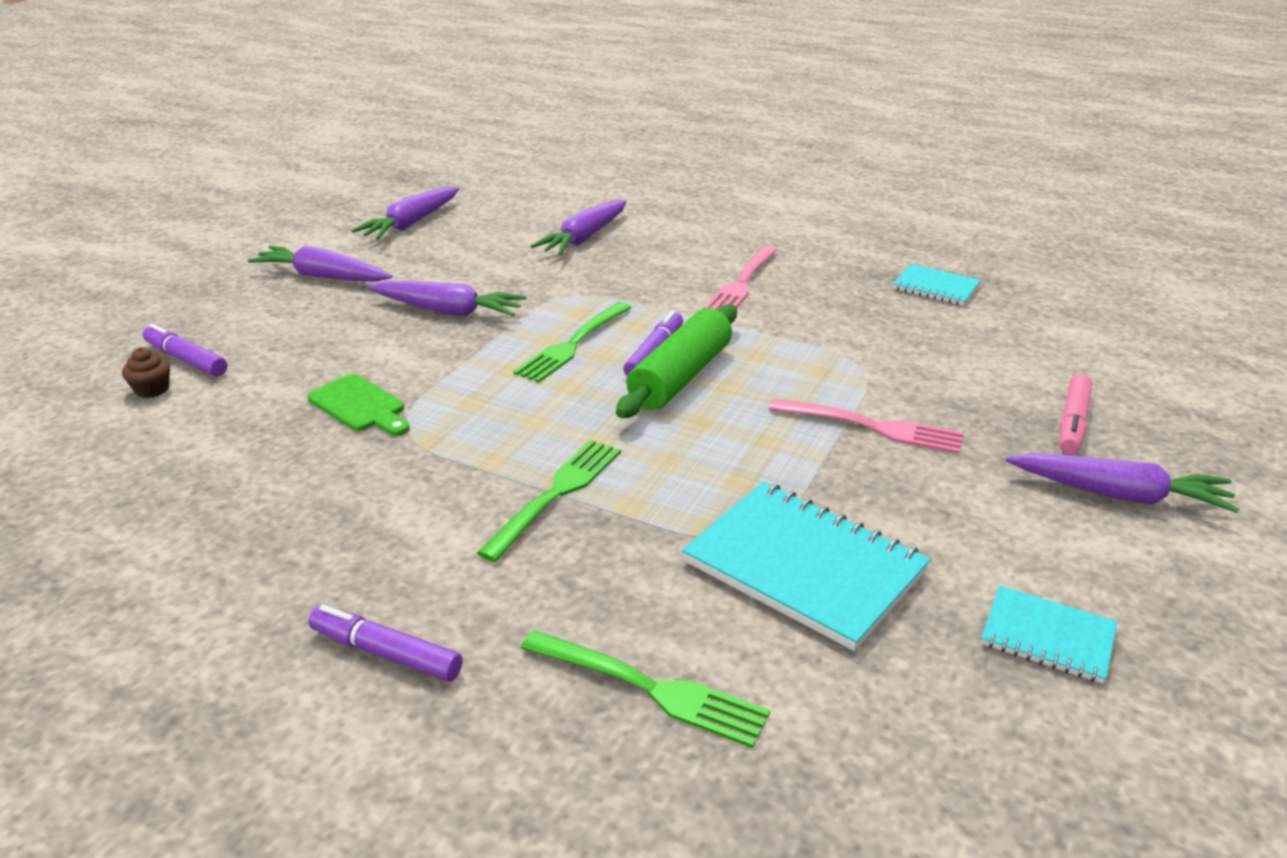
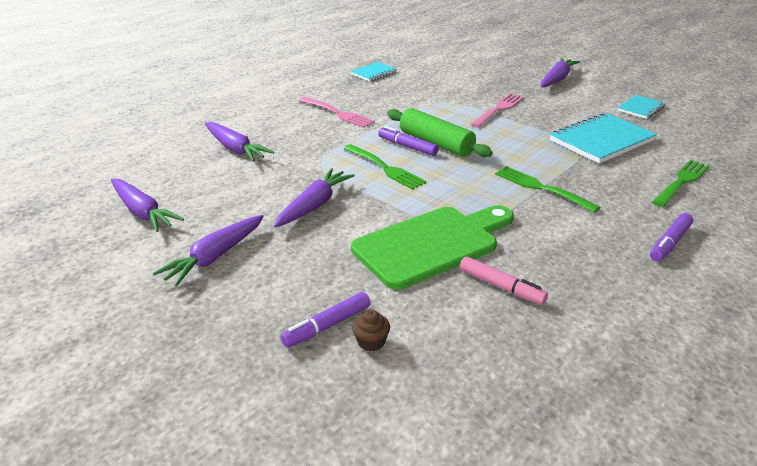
camera: 75 degrees left, 0 degrees up
(360, 406) = (432, 244): green cutting board -> green cutting board, size x2.06
(1072, 423) = (505, 75): pink marker -> pink marker (501, 287)

